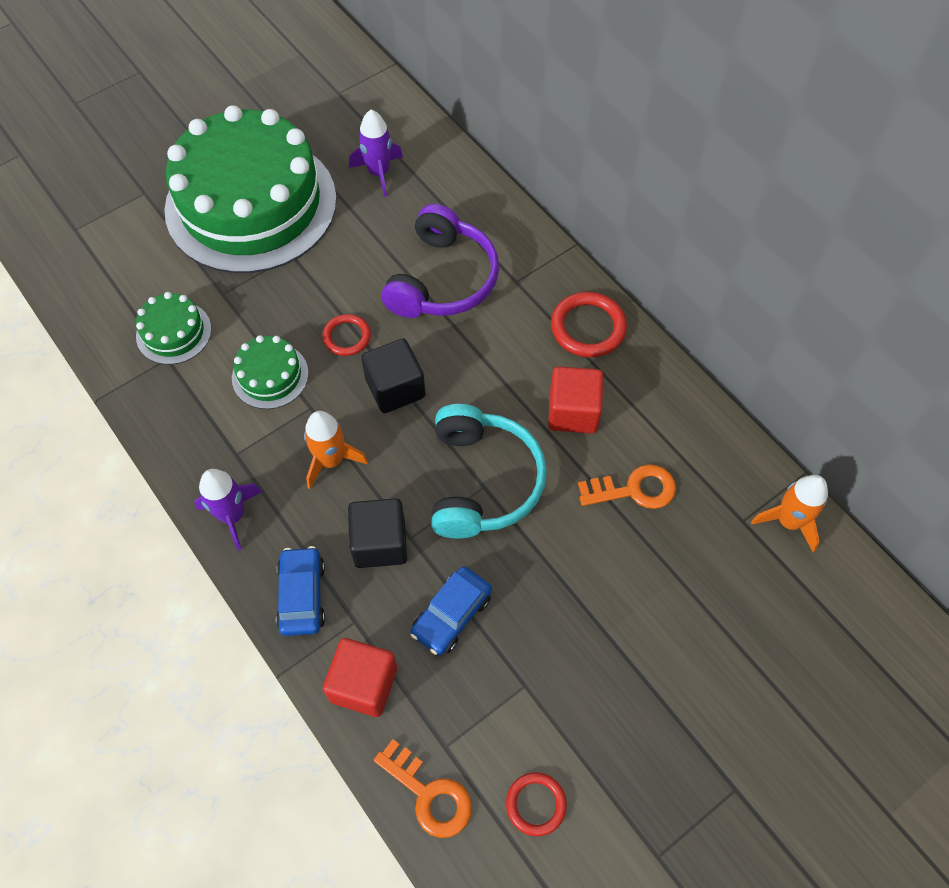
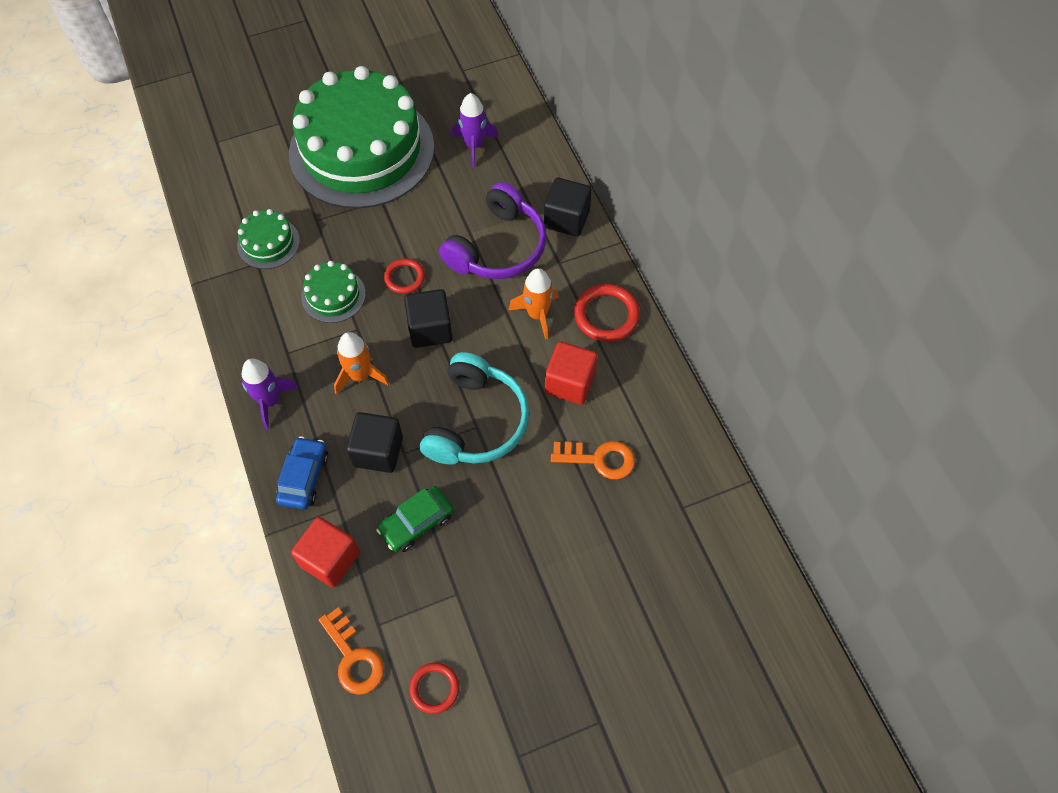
camera: 15 degrees right, 0 degrees up
(451, 615) = (416, 523): blue car -> green car
(508, 232) = (566, 219): none -> black cube
(788, 521) = (721, 518): orange rocket -> orange rocket (537, 314)

